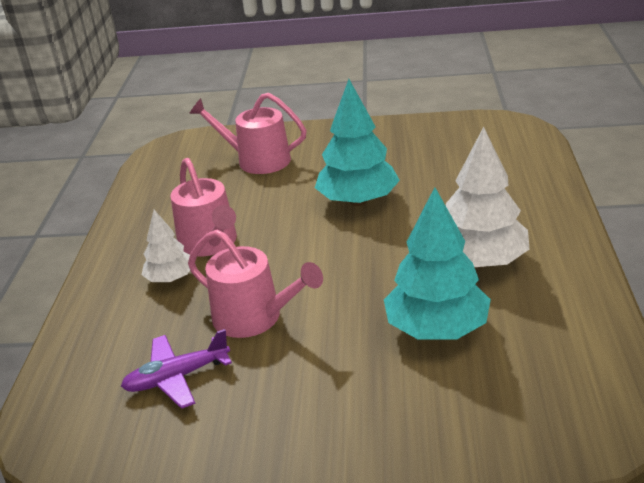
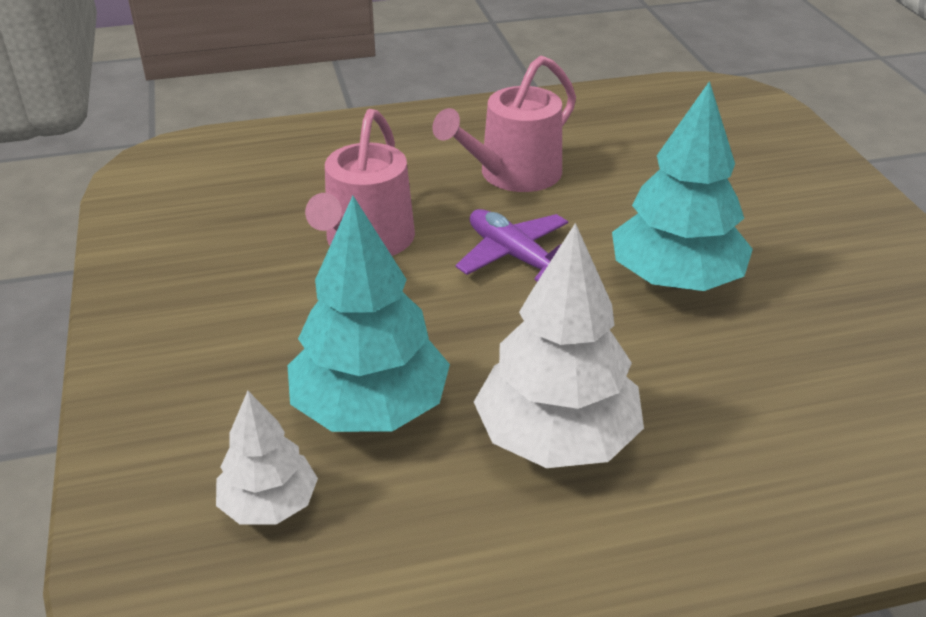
camera: 70 degrees right, 5 degrees up
(170, 278) = (430, 164): white tree -> white tree (269, 504)
(177, 377) = (252, 211): purple plane -> purple plane (514, 256)
(257, 160) = (737, 166): pink watering can -> none

